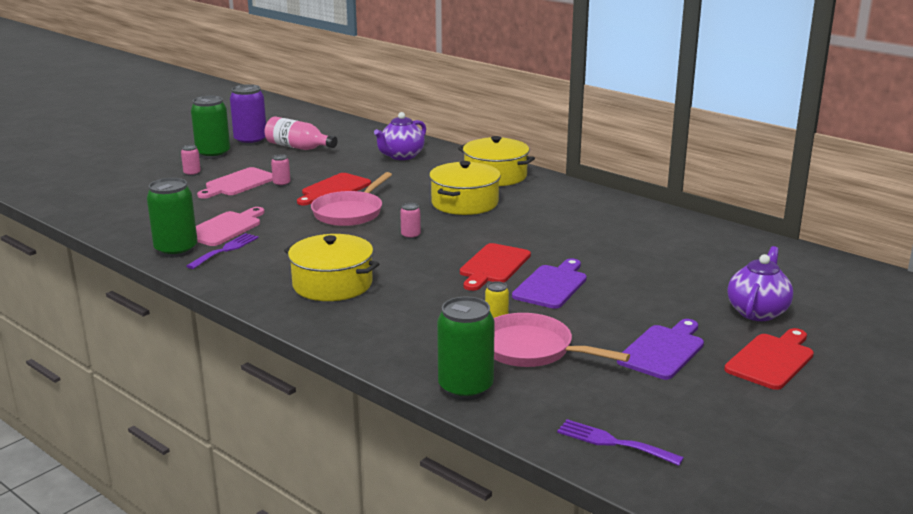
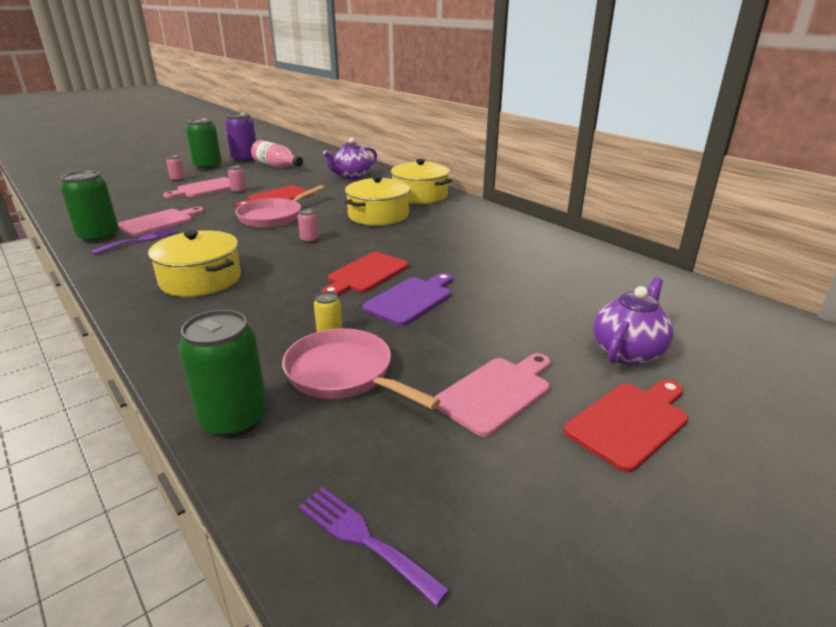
camera: 10 degrees right, 5 degrees up
(663, 350) = (496, 393): purple cutting board -> pink cutting board

